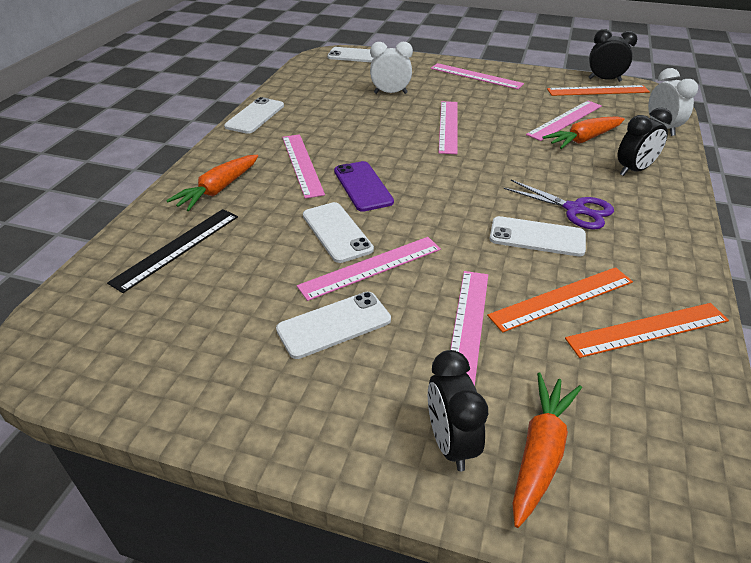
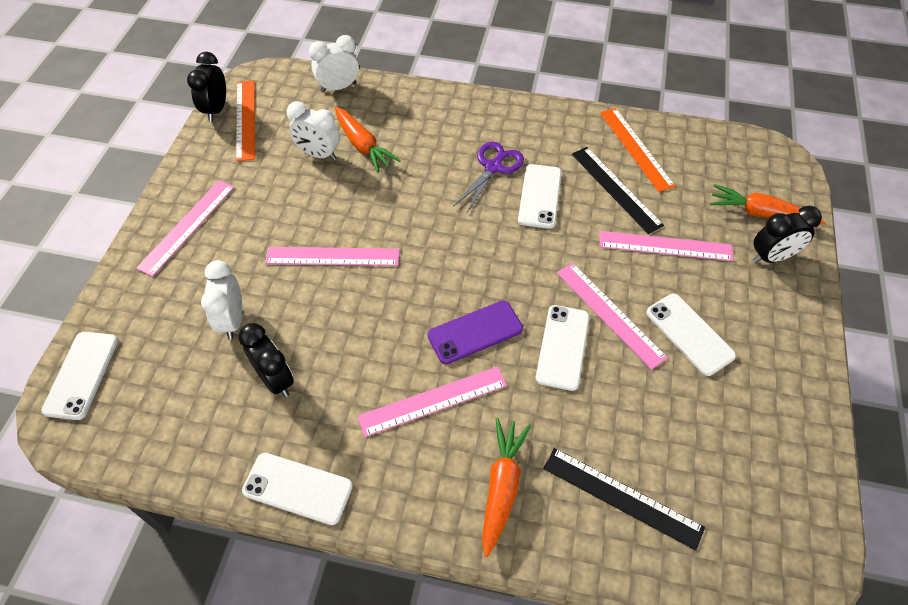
camera: 95 degrees left, 15 degrees up
(218, 190) = (502, 486): orange carrot -> orange carrot turned 105 degrees counterclockwise
(337, 232) = (562, 347): white phone -> white phone turned 45 degrees counterclockwise
(562, 298) = (616, 189): orange ruler -> black ruler
(565, 120) = (318, 154): pink ruler -> white clock
(634, 170) = (422, 120): black clock -> black clock (275, 379)

